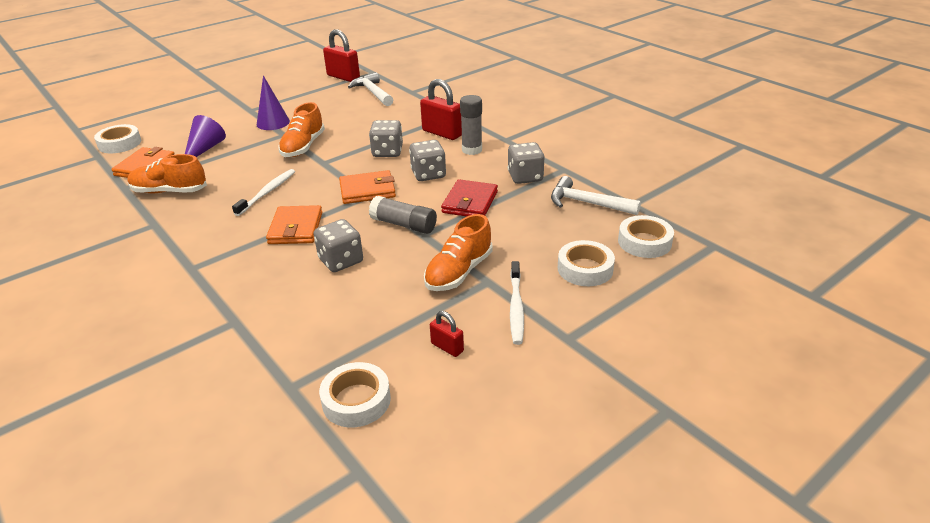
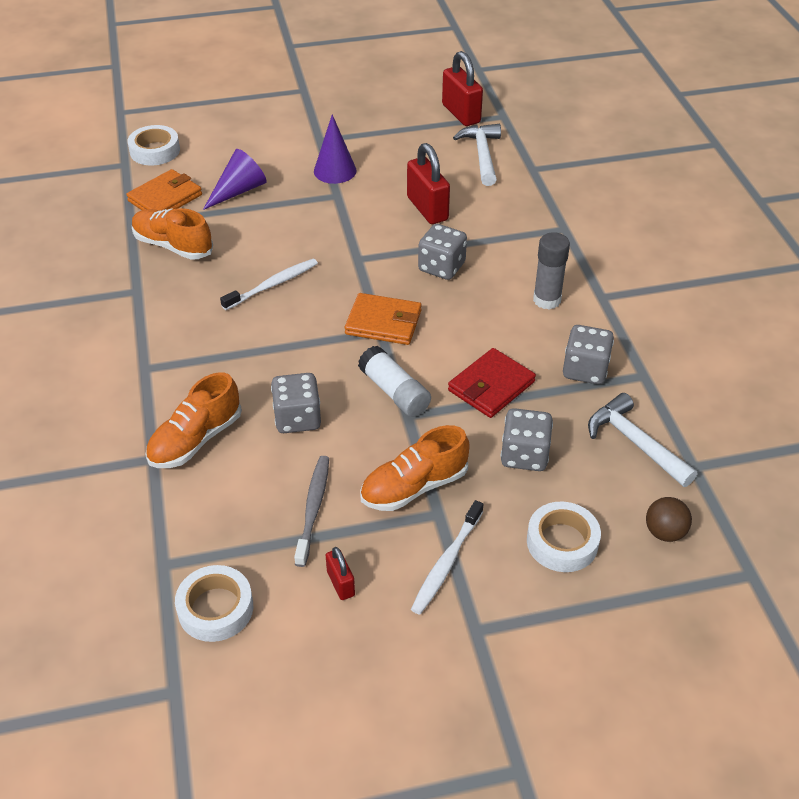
camera: 25 degrees right, 10 degrees up
(296, 228) = (275, 352): orange wallet -> none
(303, 146) = (348, 224): orange shoe -> orange shoe (196, 440)
(392, 309) = (313, 508): none -> grey toothbrush
(404, 225) = (394, 392): grey glue stick -> white glue stick
(428, 174) = (469, 322): grey dice -> grey dice (524, 455)
(442, 133) = (527, 257): red padlock -> red padlock (427, 209)
(644, 242) = (664, 532): white tape -> brown ball

